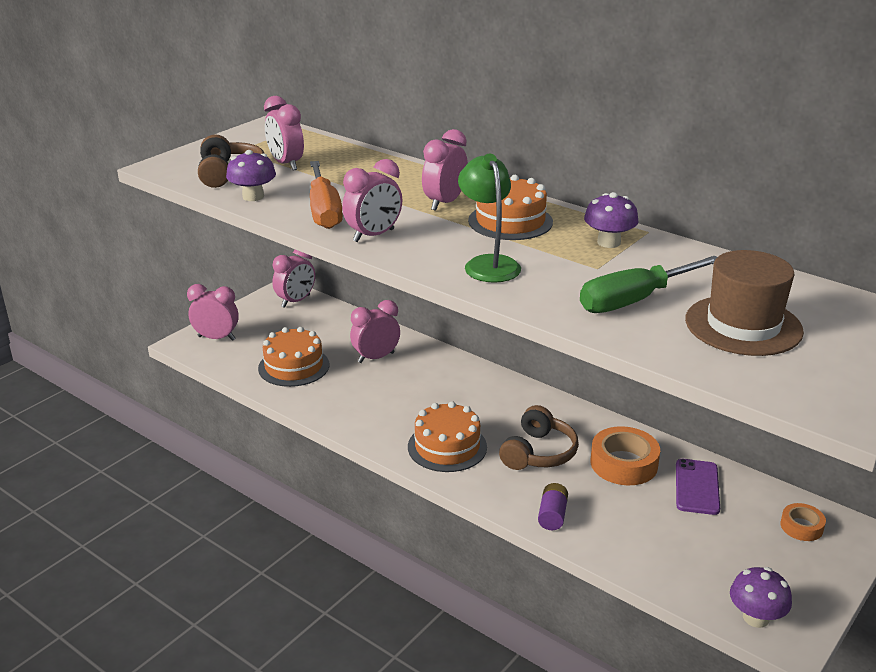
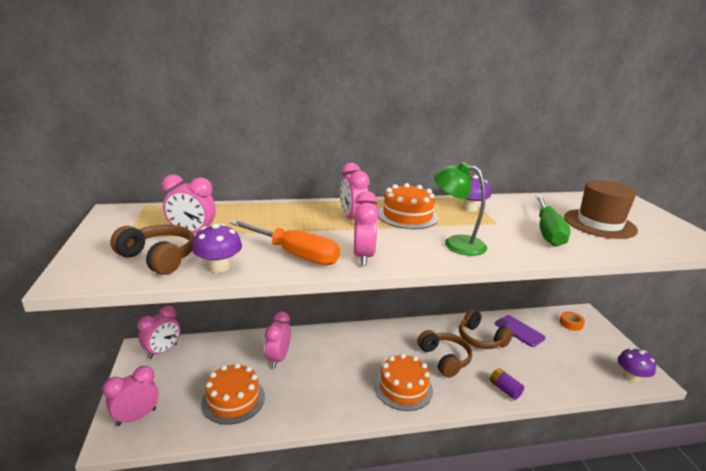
camera: 50 degrees left, 5 degrees down
(296, 301) = (162, 351): pink clock -> pink clock turned 45 degrees clockwise
(624, 464) = (481, 339): orange tape -> brown headphones

